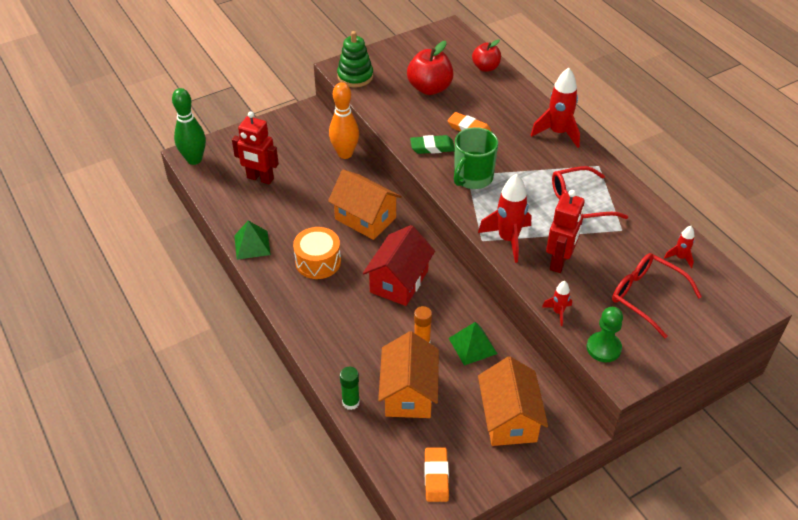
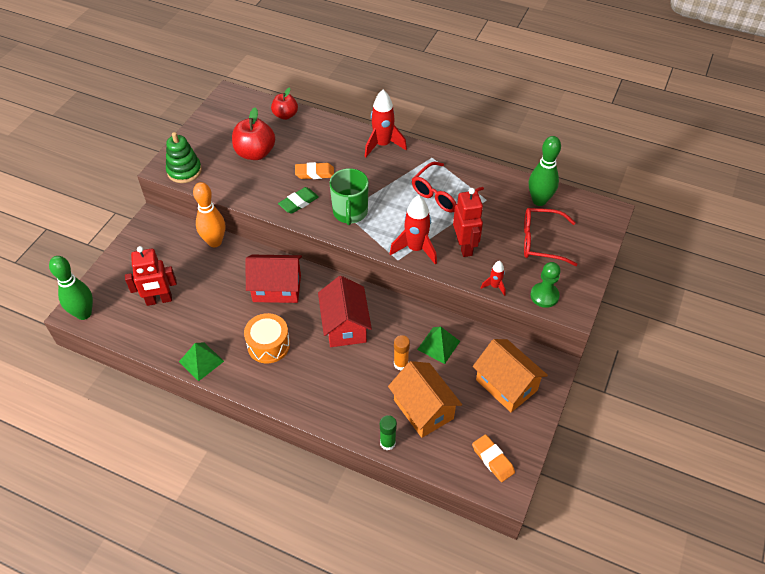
camera: 35 degrees left, 5 degrees up
(365, 218) = (277, 288): orange house -> red house
(680, 257) = (539, 200): red rocket -> green bowling pin

